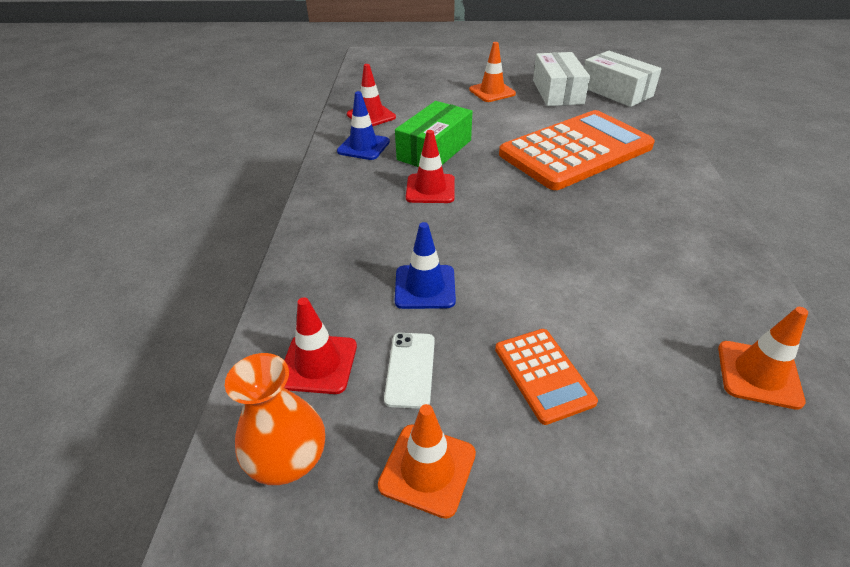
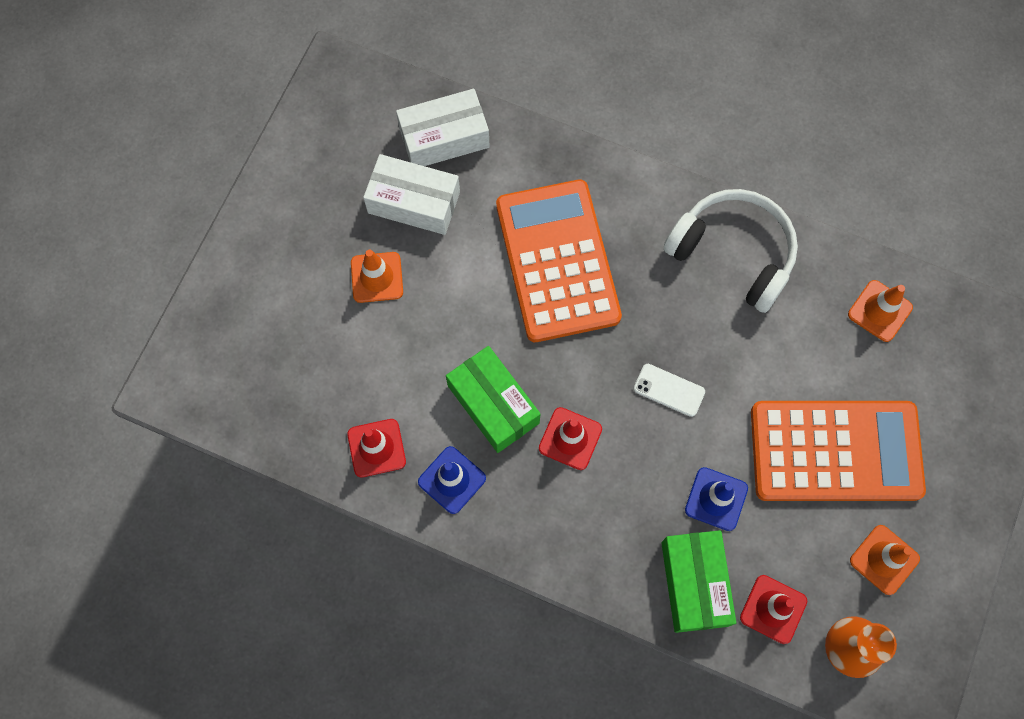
camera: 70 degrees left, 30 degrees up
(326, 293) = (694, 583): none -> green box
(410, 369) = (800, 542): white phone -> white phone (669, 390)
(543, 375) = (835, 451): orange calculator -> orange calculator, size x2.18
(689, 238) = (733, 253): none -> white headphones

